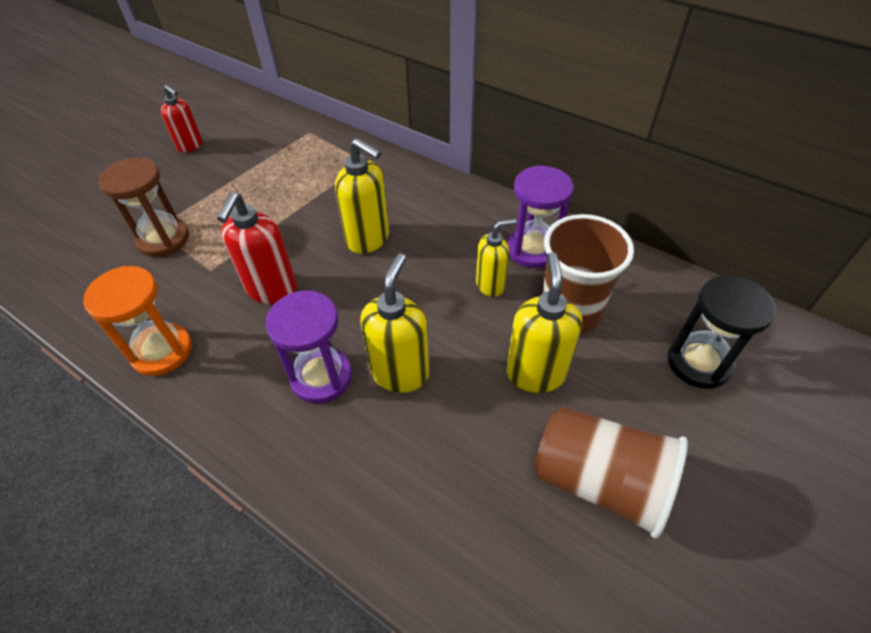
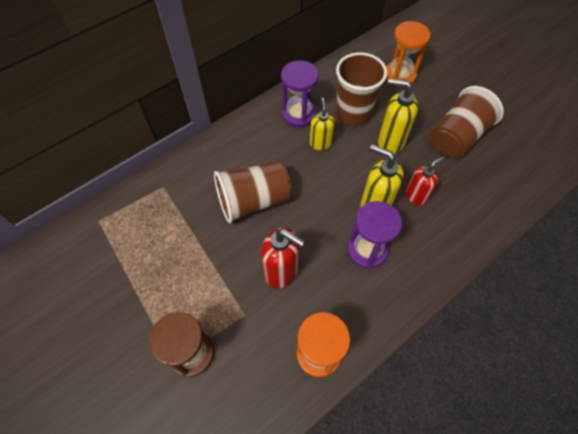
camera: 75 degrees left, 10 degrees up
(190, 146) = (61, 327): red soap dispenser -> red soap dispenser (416, 196)
(368, 239) = (253, 201): yellow soap dispenser -> brown cup
(698, 362) = (400, 75): black hourglass -> orange hourglass

